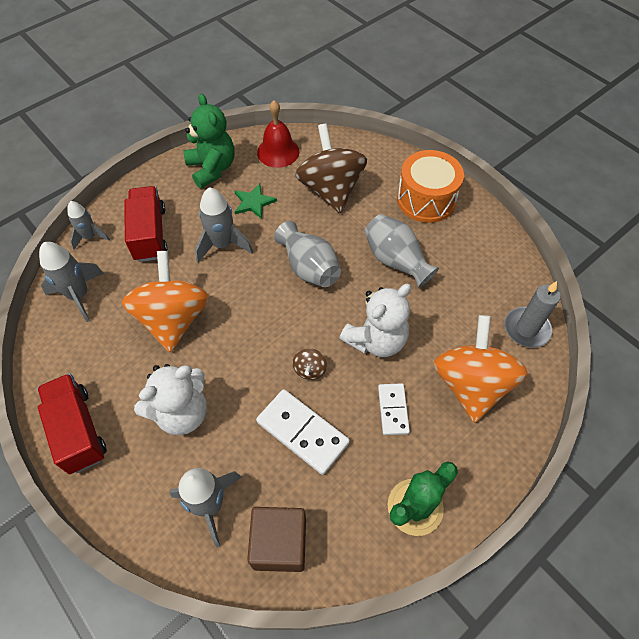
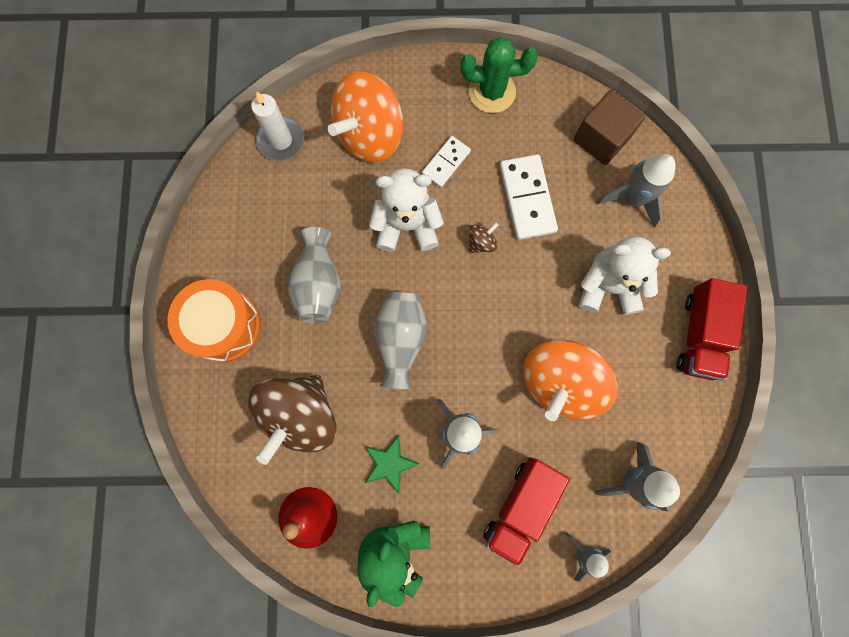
camera: 140 degrees left, 20 degrees up
(526, 329) = (281, 140): grey candle -> white candle

